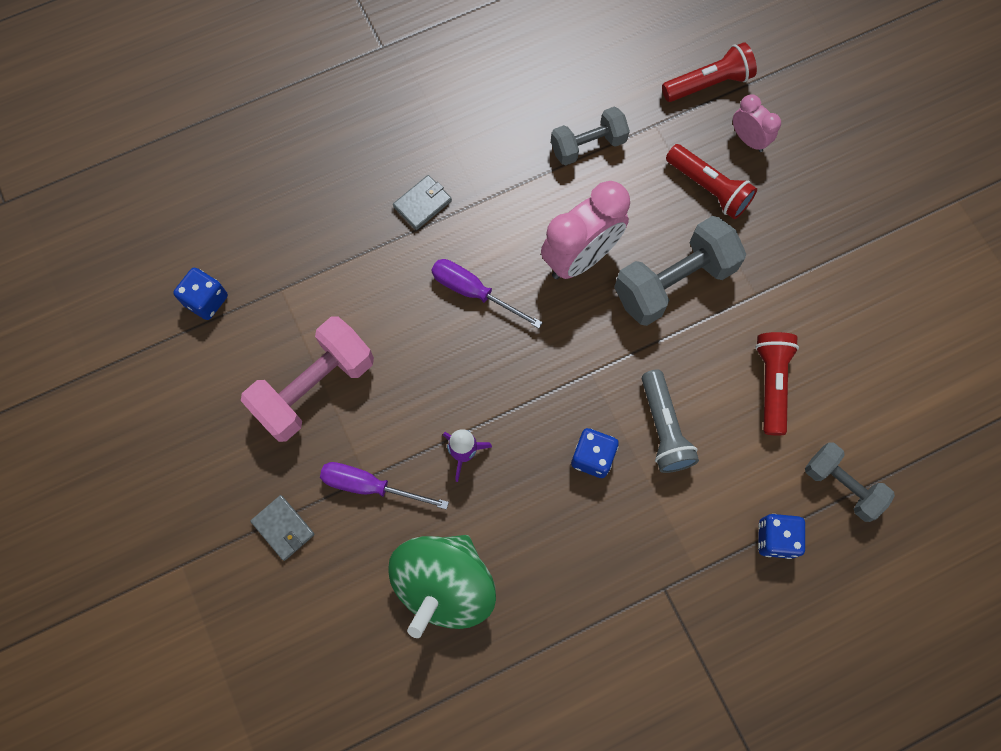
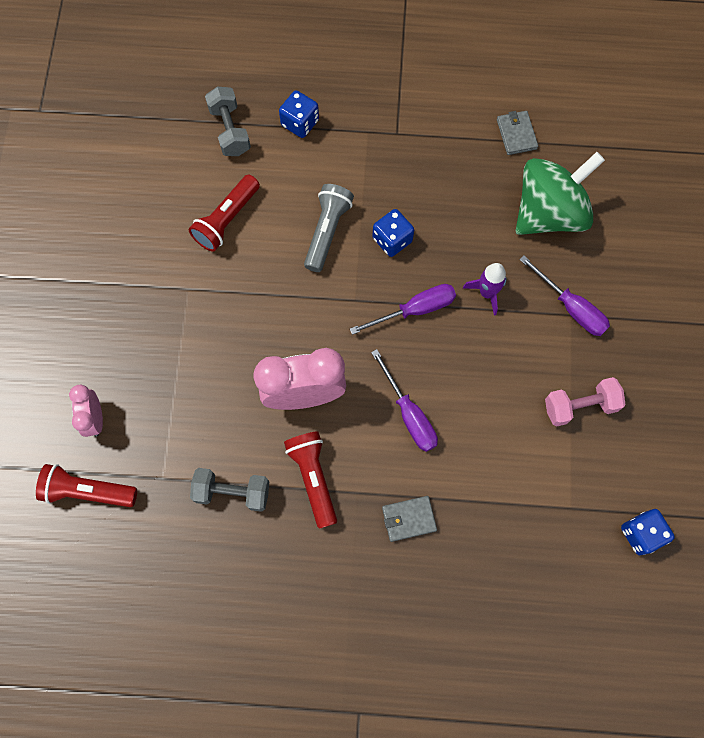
camera: 150 degrees left, 0 degrees up
(283, 528) = (651, 312): grey wallet -> grey wallet (516, 134)
(314, 387) = (580, 406): pink dumbbell -> pink dumbbell, size x0.63
(526, 395) = (415, 310): none -> purple screwdriver
(674, 282) = (244, 333): grey dumbbell -> none
(708, 188) = (160, 394): red flashlight -> red flashlight (313, 478)

